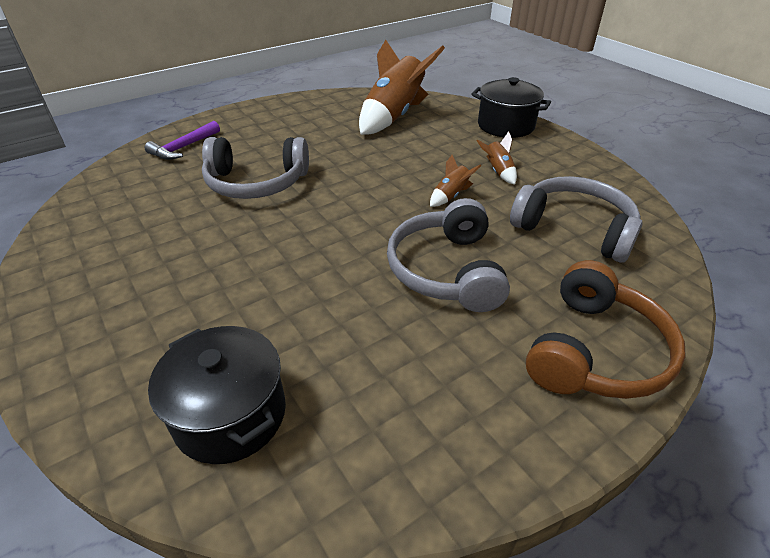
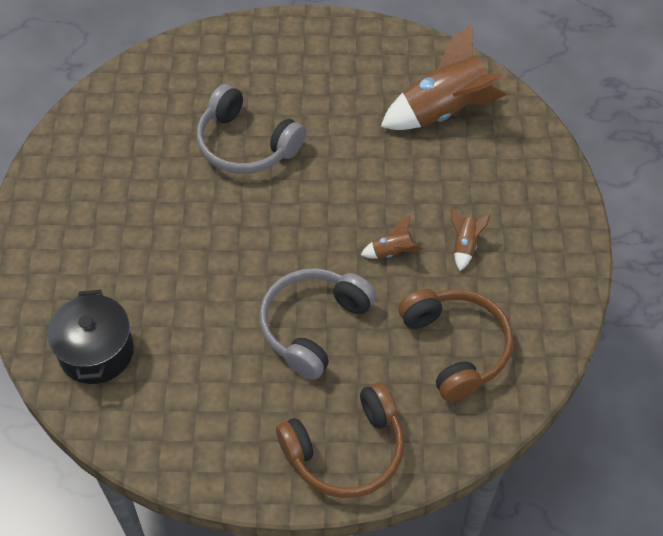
camera: 35 degrees right, 15 degrees up
(183, 148) = (217, 61): purple hammer -> none
(505, 126) = (544, 185): black pot -> none
(574, 229) = (456, 348): grey headphones -> brown headphones

